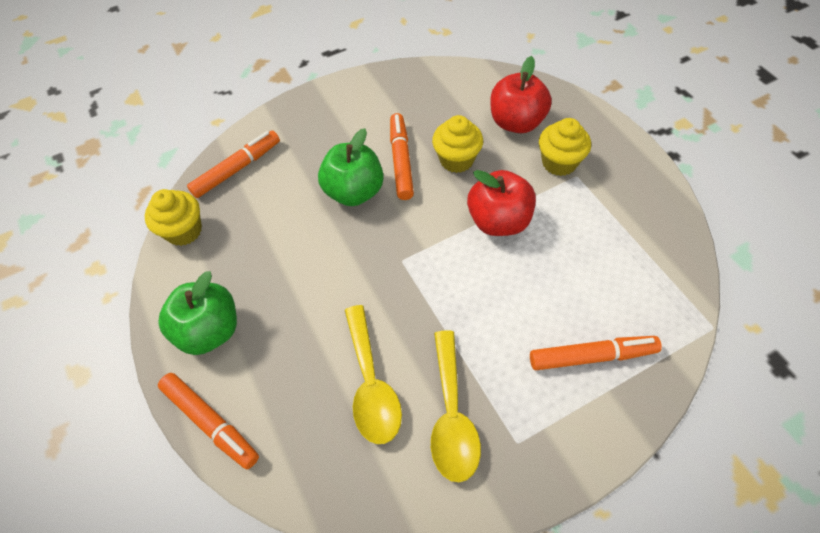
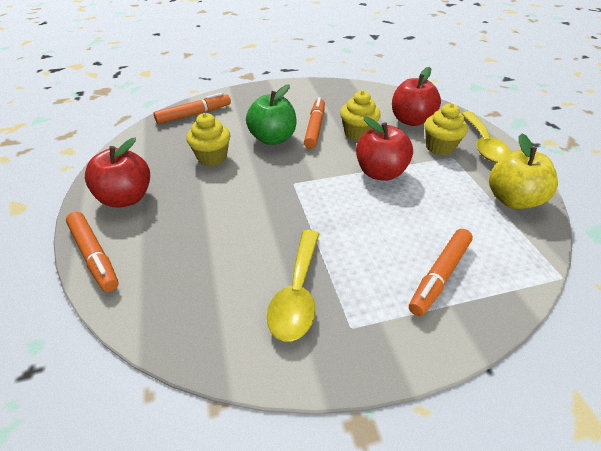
camera: 10 degrees right, 15 degrees down
(184, 231) = (139, 140): yellow cupcake -> yellow cupcake (212, 157)
(210, 330) = (126, 198): green apple -> red apple
(371, 384) = (236, 256): yellow spoon -> yellow spoon (483, 144)
(592, 356) = (439, 276): orange marker -> orange marker turned 120 degrees clockwise
(652, 230) = (512, 200): none -> yellow apple

